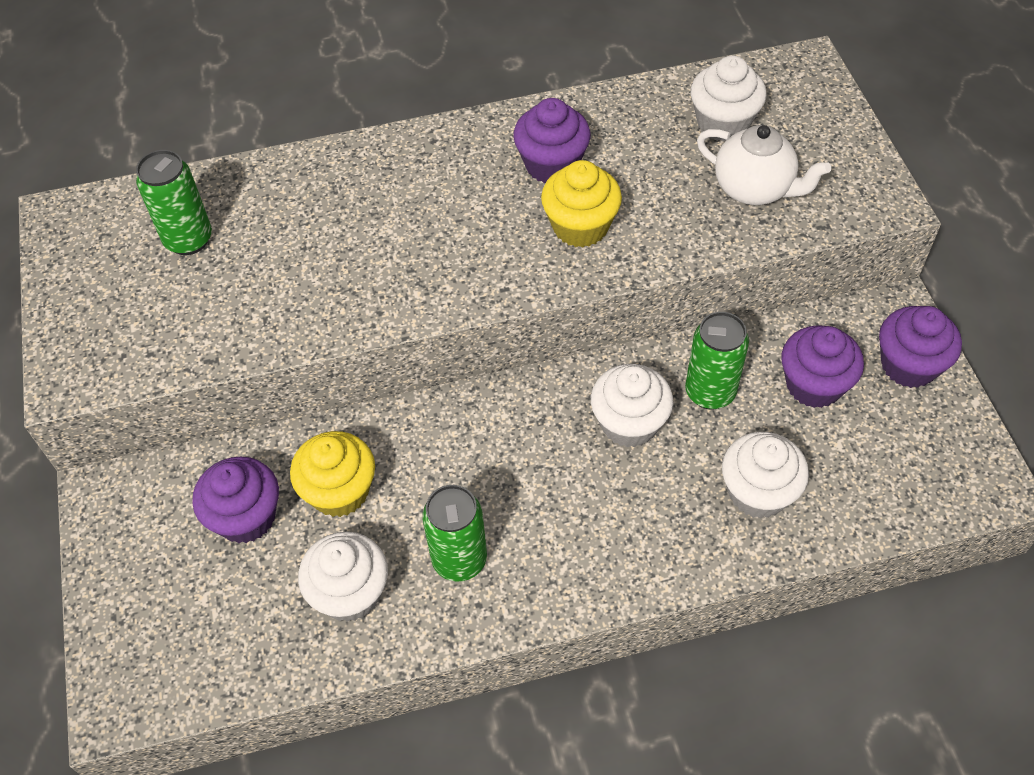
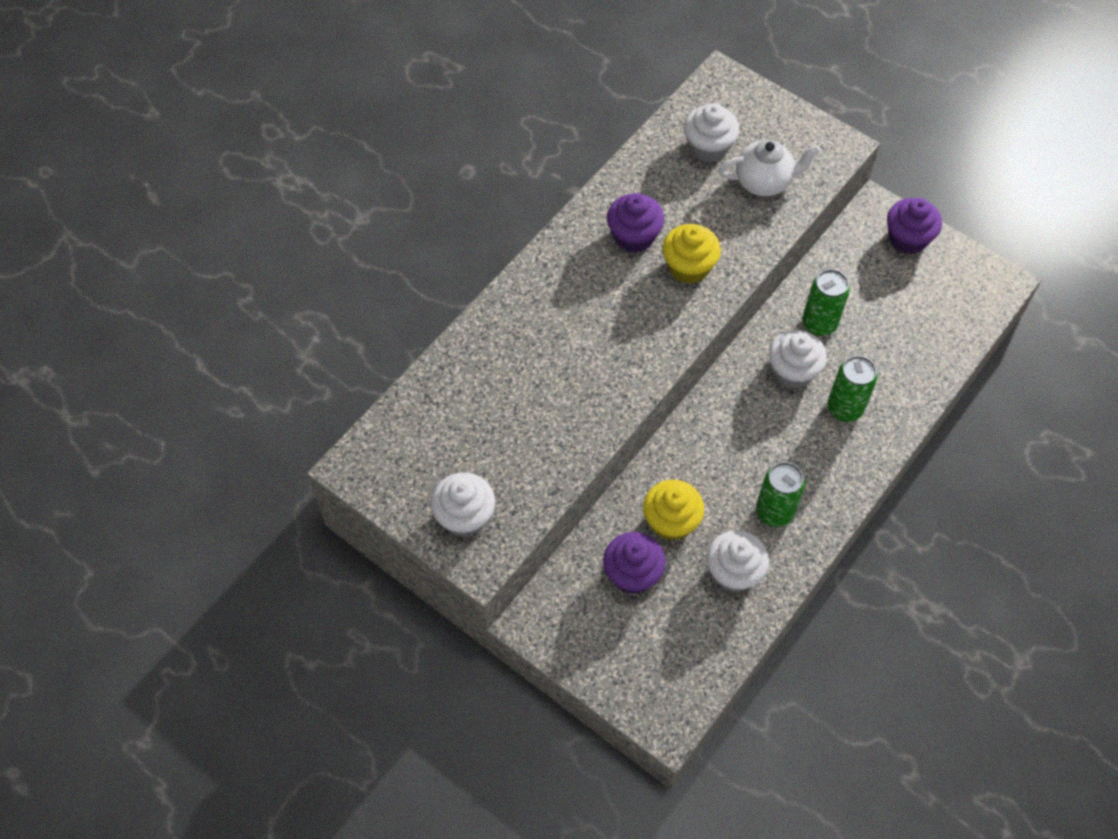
camera: 40 degrees left, 5 degrees up
(188, 239) = (458, 427): green can -> green can (844, 408)
(758, 492) = (893, 365): white cupcake -> white cupcake (465, 516)
(814, 385) = (869, 283): purple cupcake -> none

